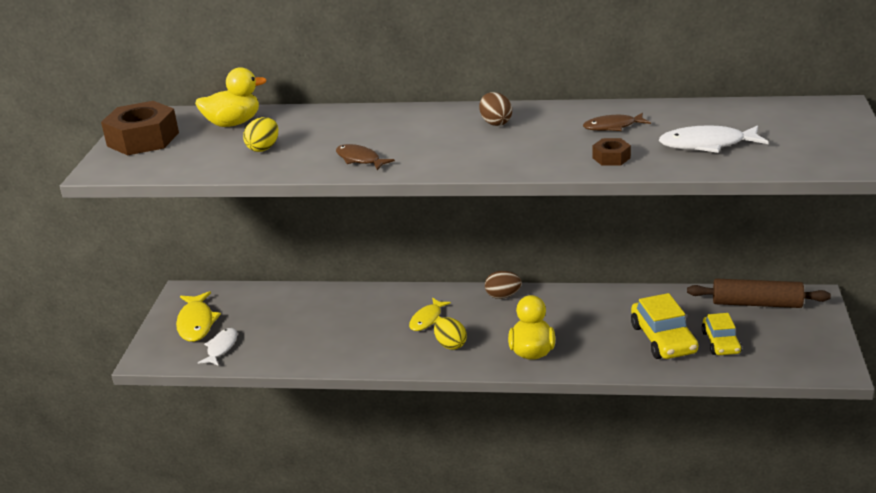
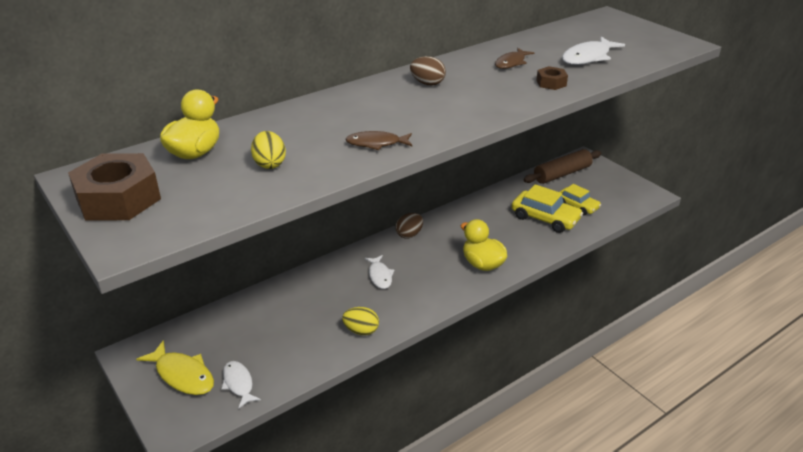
camera: 45 degrees left, 5 degrees up
(427, 319) = (380, 276): yellow fish -> white fish
(450, 345) = (423, 286): yellow egg -> yellow egg (361, 331)

